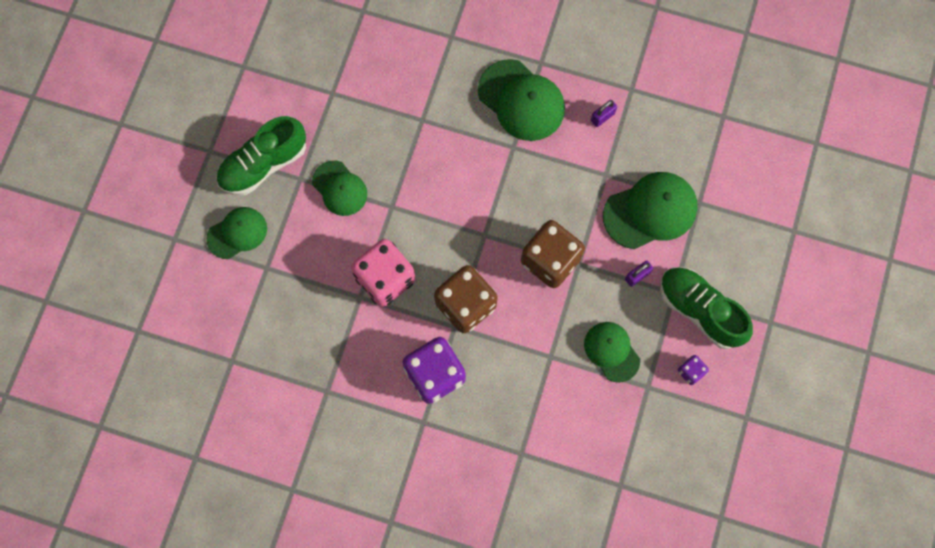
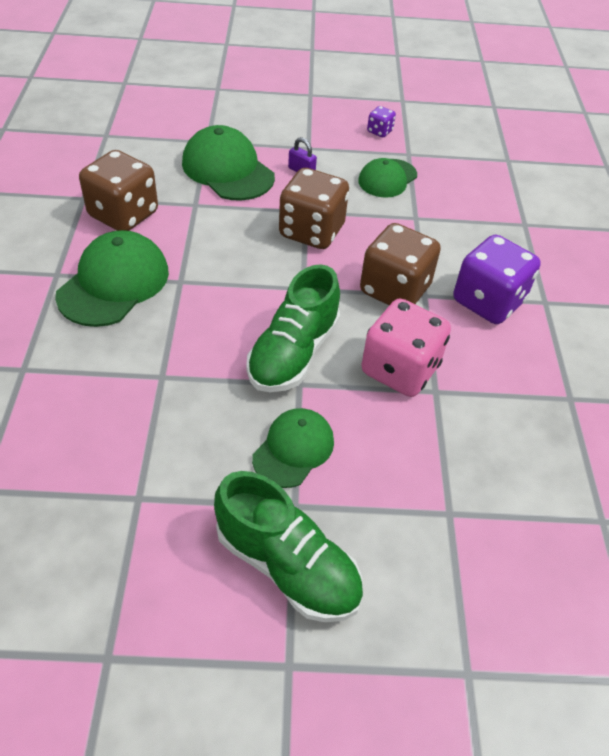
camera: 110 degrees left, 25 degrees down
(237, 233) = (415, 571): green cap -> none
(602, 117) = (123, 215): purple padlock -> brown dice
(699, 310) = (318, 131): green shoe -> green shoe (293, 353)

